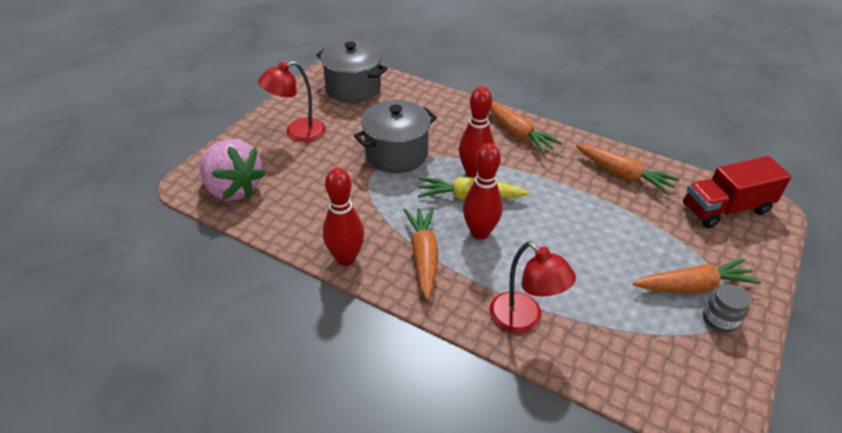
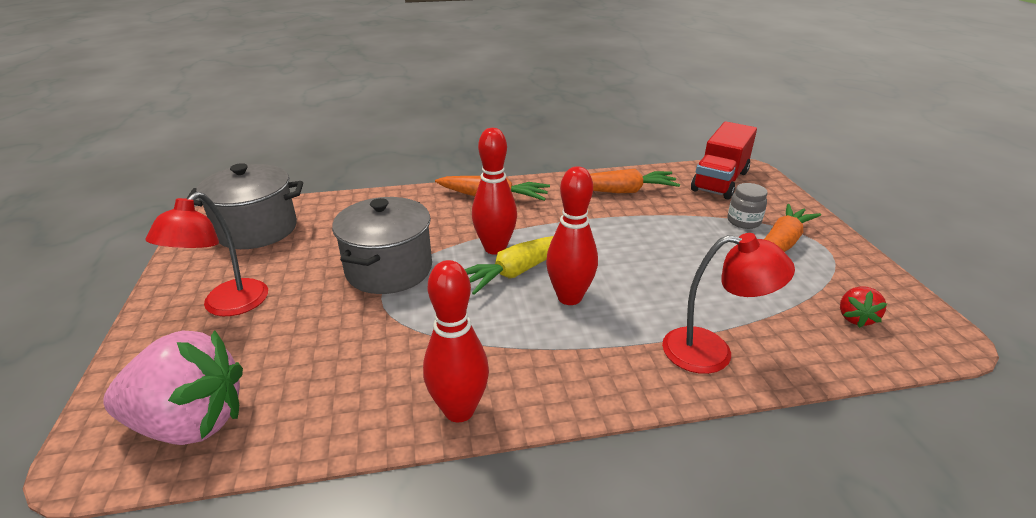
camera: 40 degrees left, 10 degrees down
(424, 256) = (544, 352): orange carrot -> none
(665, 368) = (855, 318): none -> red strawberry
(719, 320) = (828, 258): grey jar -> grey jar (743, 221)

